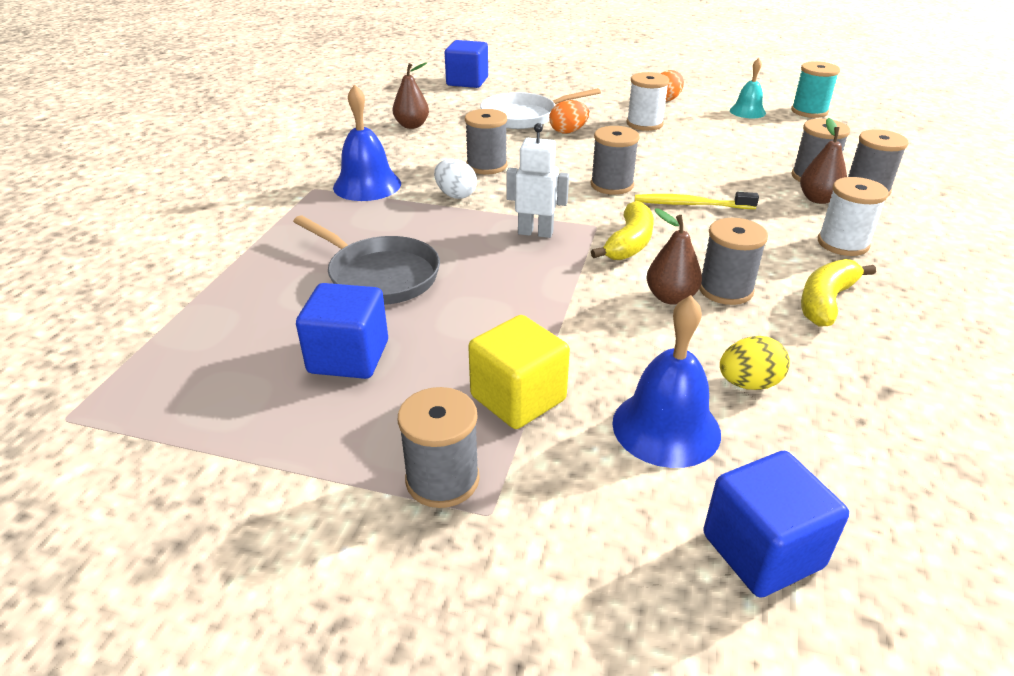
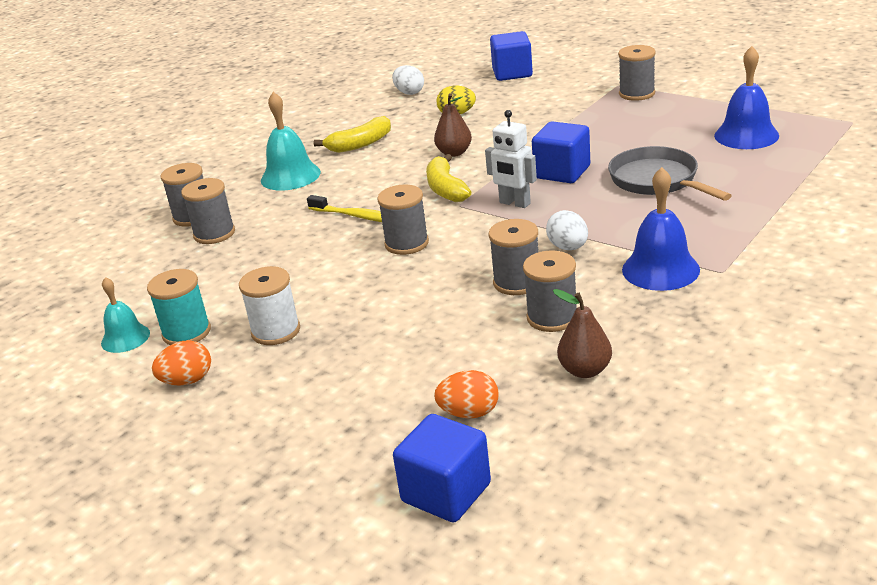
camera: 155 degrees left, 5 degrees down
(348, 357) = (682, 137): blue cube -> blue cube (562, 172)
(518, 398) = (586, 116): yellow cube -> none
(523, 116) = (416, 369): white pan -> none
(568, 131) = (382, 329): orange egg -> orange egg (469, 413)
(629, 243) = (446, 189): yellow banana -> yellow banana turned 60 degrees counterclockwise
(666, 427) = (517, 103): blue bell -> blue bell (746, 135)
(725, 290) = (413, 154): grey spool -> grey spool (552, 317)
(809, 111) = (57, 328): turquoise spool -> turquoise spool (186, 332)
(818, 199) = (247, 212): brown pear -> none
(842, 243) = (290, 176): white spool -> turquoise bell
(913, 445) = (409, 93): none -> white egg

